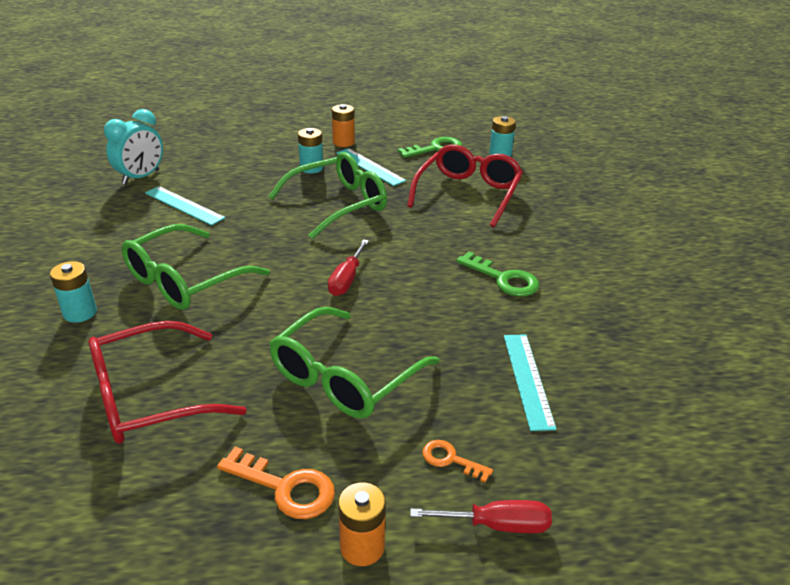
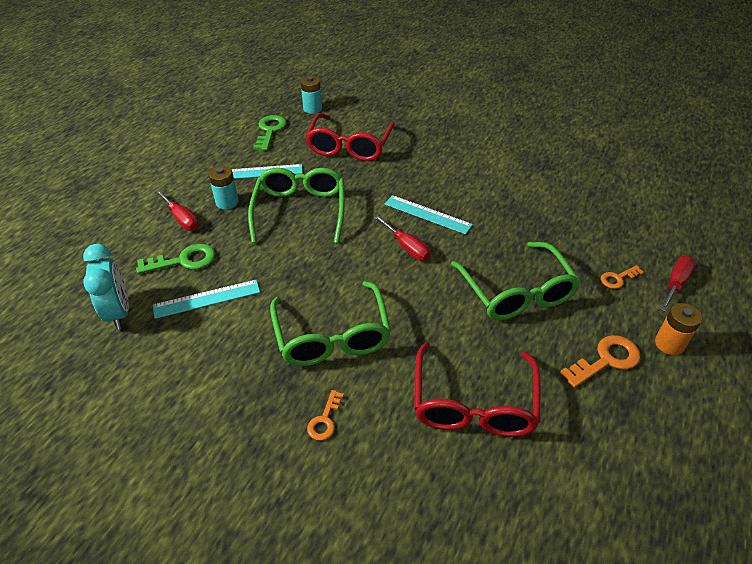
camera: 55 degrees left, 10 degrees up
(80, 313) = (325, 420): turquoise battery -> orange key
(269, 158) = (182, 219): none -> red screwdriver
(343, 142) = (204, 169): orange battery -> none
(468, 194) = (349, 146): red glasses -> red glasses turned 135 degrees counterclockwise
(503, 279) = (464, 179): green key -> green key (183, 261)
(527, 379) = (568, 217): turquoise ruler -> turquoise ruler (427, 214)

